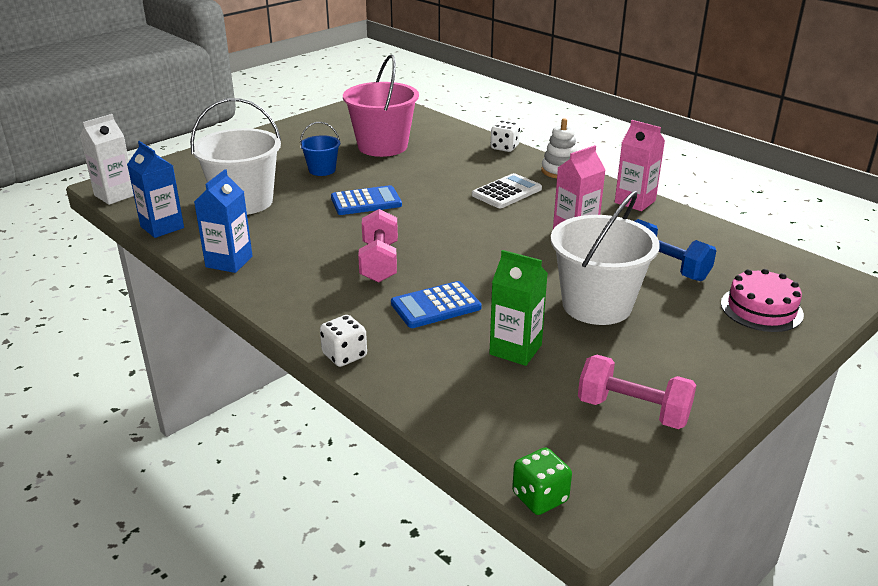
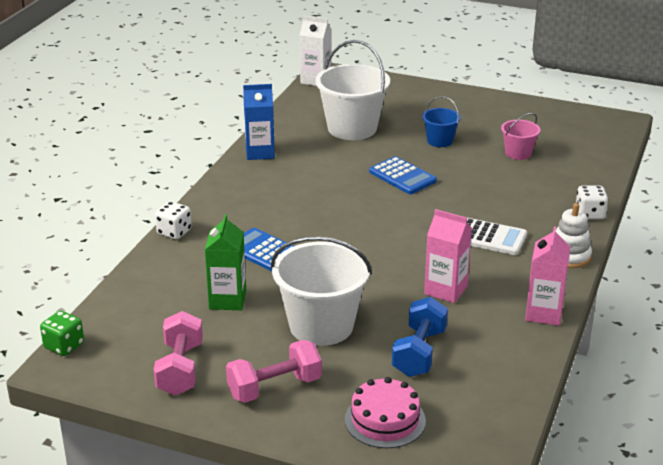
camera: 65 degrees right, 0 degrees up
(162, 227) = (286, 113): blue carton -> none
(379, 262) = (308, 210): pink dumbbell -> pink dumbbell (274, 388)
(382, 146) = (518, 153): pink bucket -> pink bucket, size x0.51

